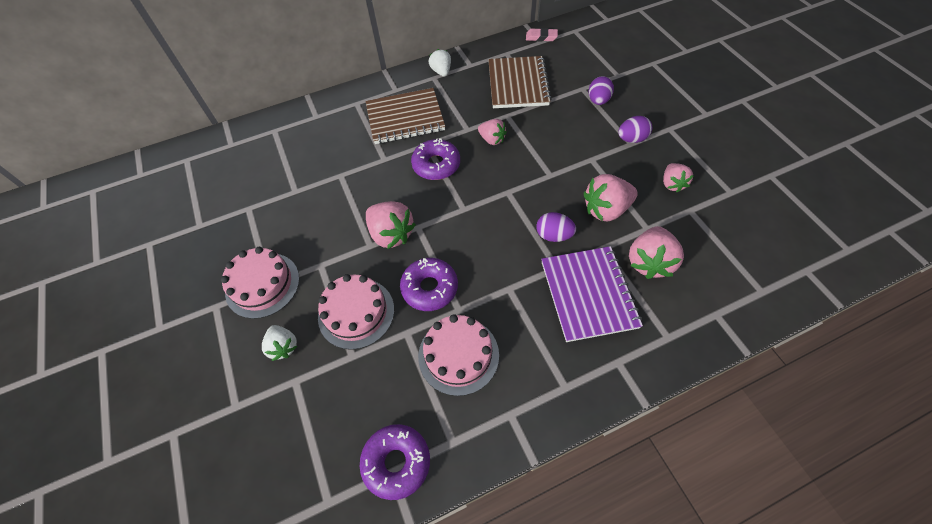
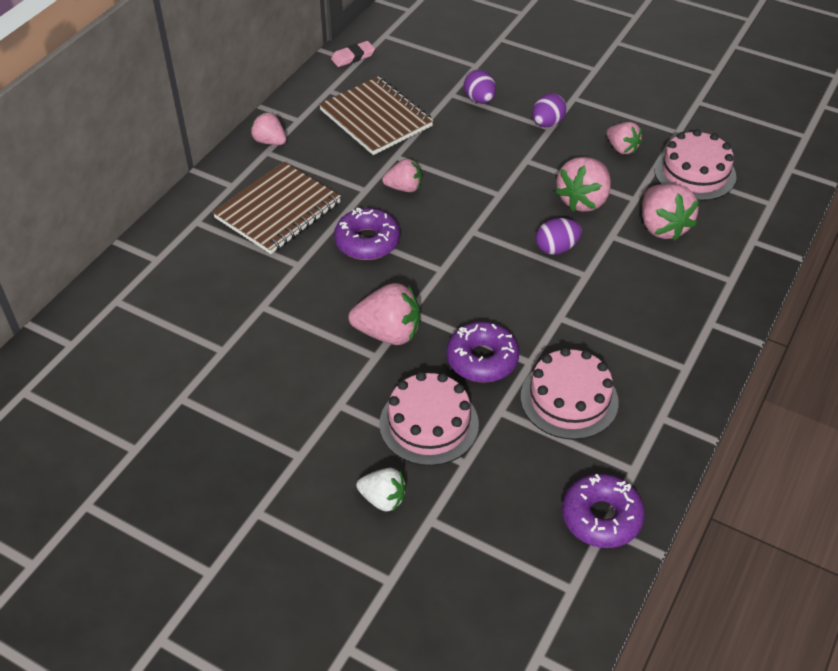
camera: 40 degrees left, 10 degrees down
(262, 285) = (291, 460): pink cake -> pink cake (694, 173)
(441, 71) = (270, 141): white strawberry -> pink strawberry
(588, 294) = (636, 282): purple notebook -> none

